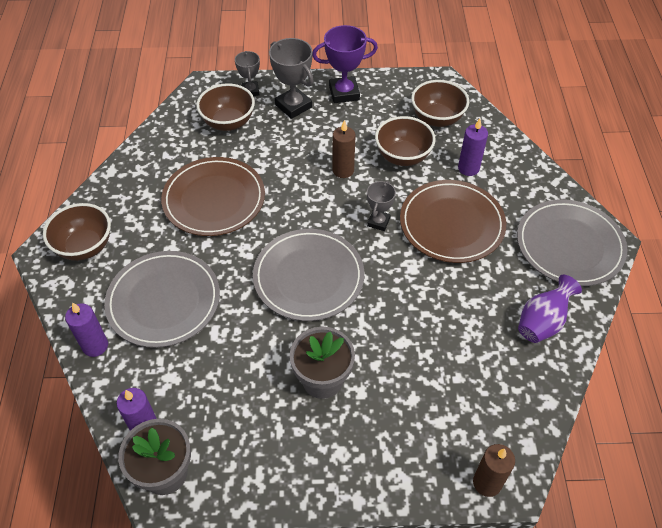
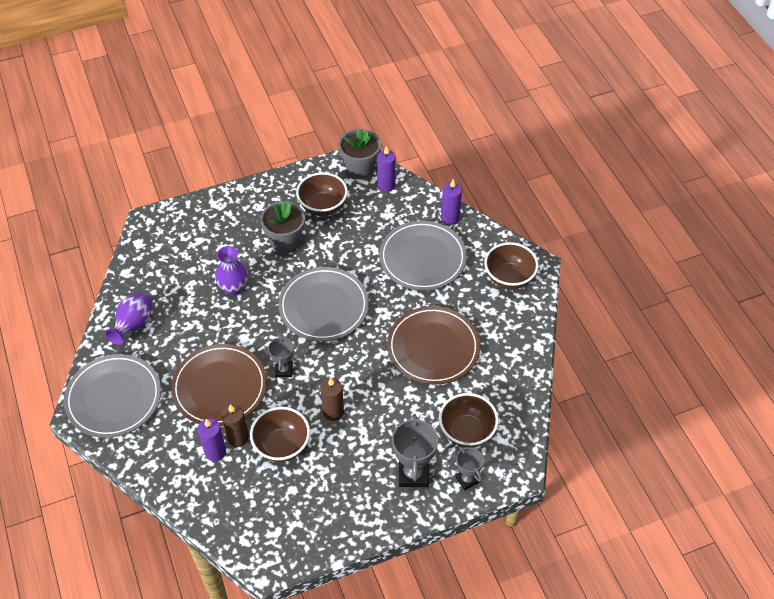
camera: 160 degrees right, 0 degrees up
(293, 106) = (413, 474): grey trophy -> grey trophy turned 60 degrees clockwise
(344, 93) = (368, 509): purple trophy -> none
(409, 334) = (233, 288): none -> purple vase
(437, 119) = (259, 505): brown bowl -> brown bowl (323, 206)
(487, 483) = (163, 217): brown candle -> brown candle (238, 438)

